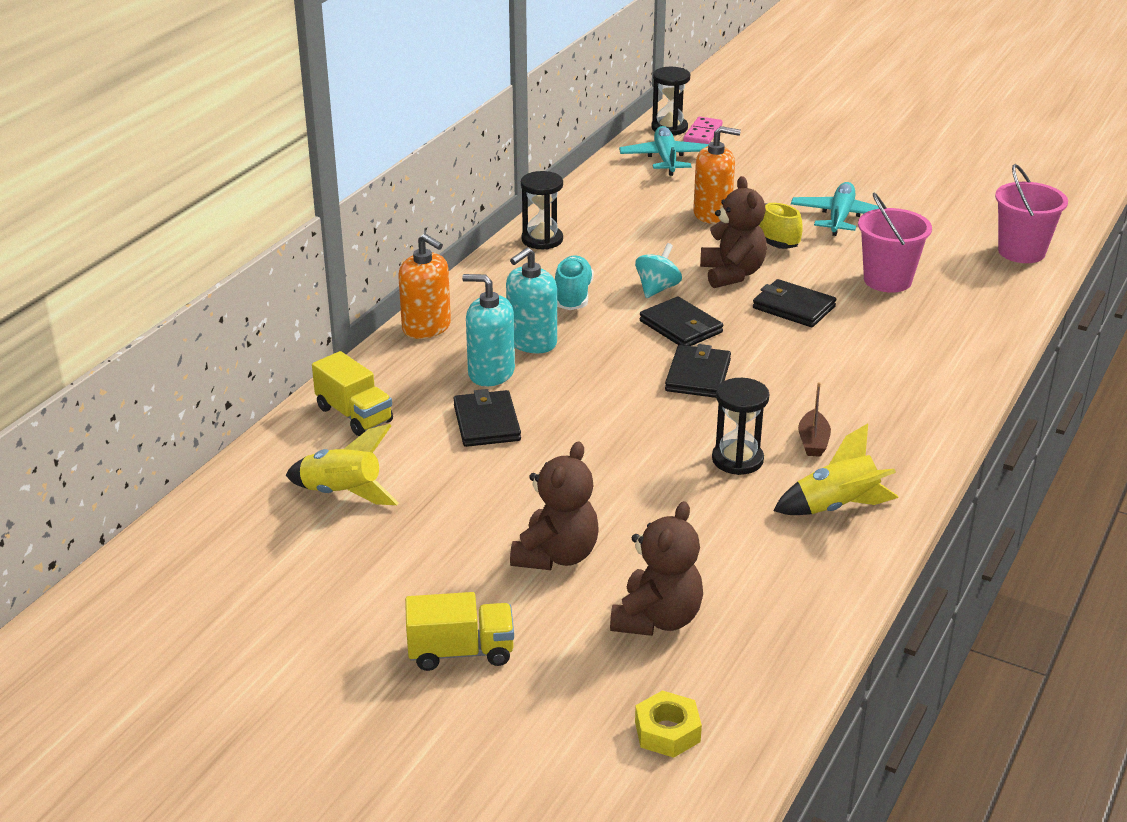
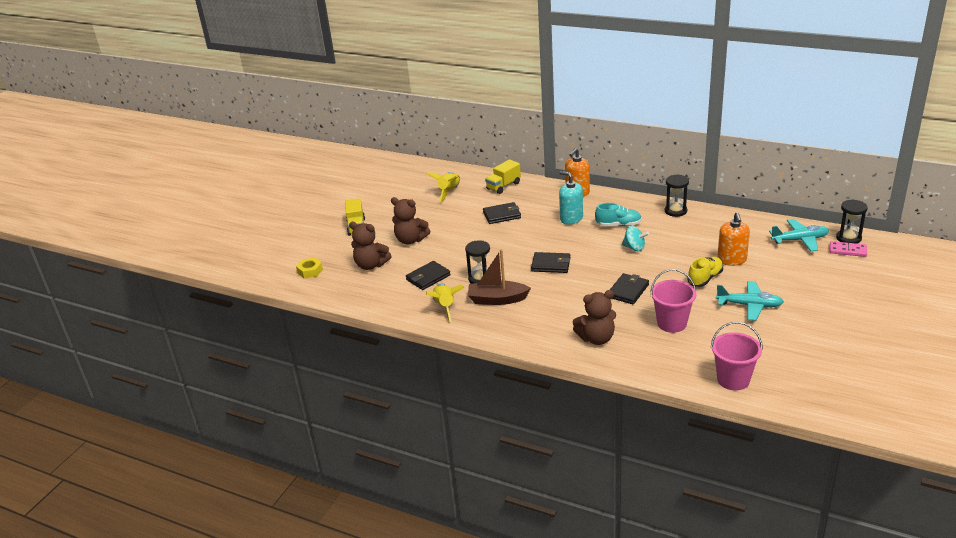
camera: 90 degrees right, 0 degrees up
(491, 373) = (542, 211): turquoise soap dispenser -> none
(681, 327) = (596, 257): black wallet -> black wallet (428, 277)
(732, 274) = (659, 270): brown teddy bear -> brown teddy bear (596, 338)
(813, 442) = (497, 299): brown boat -> brown boat, size x1.85

